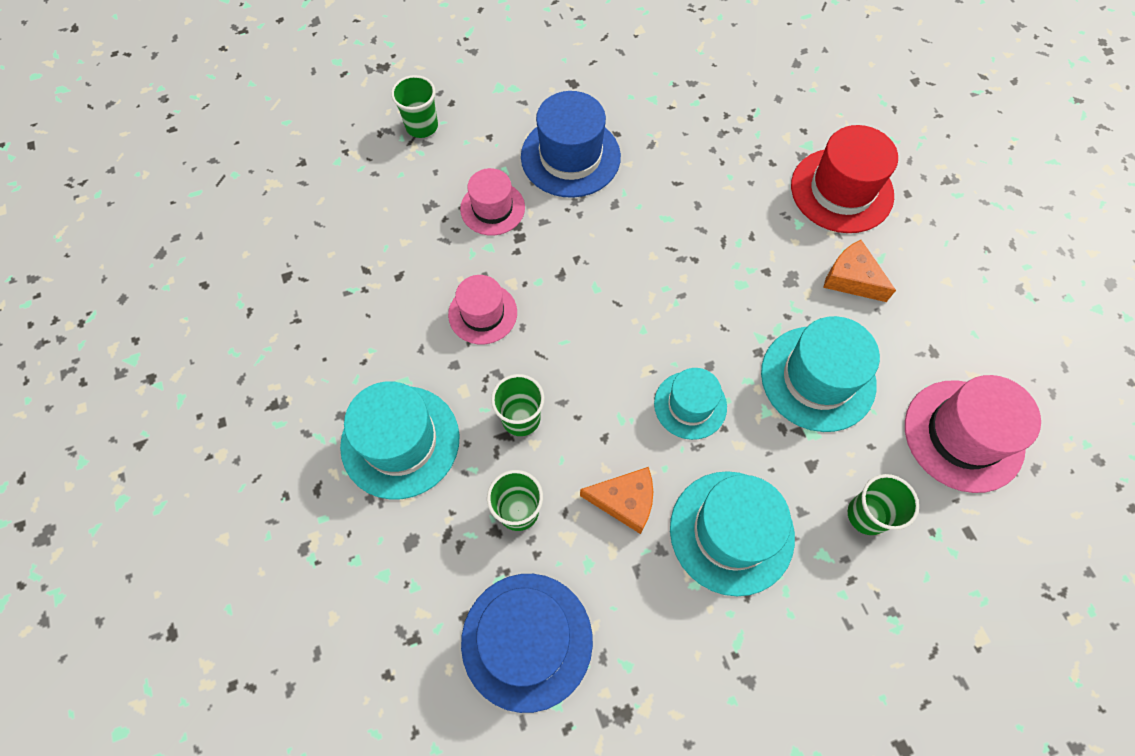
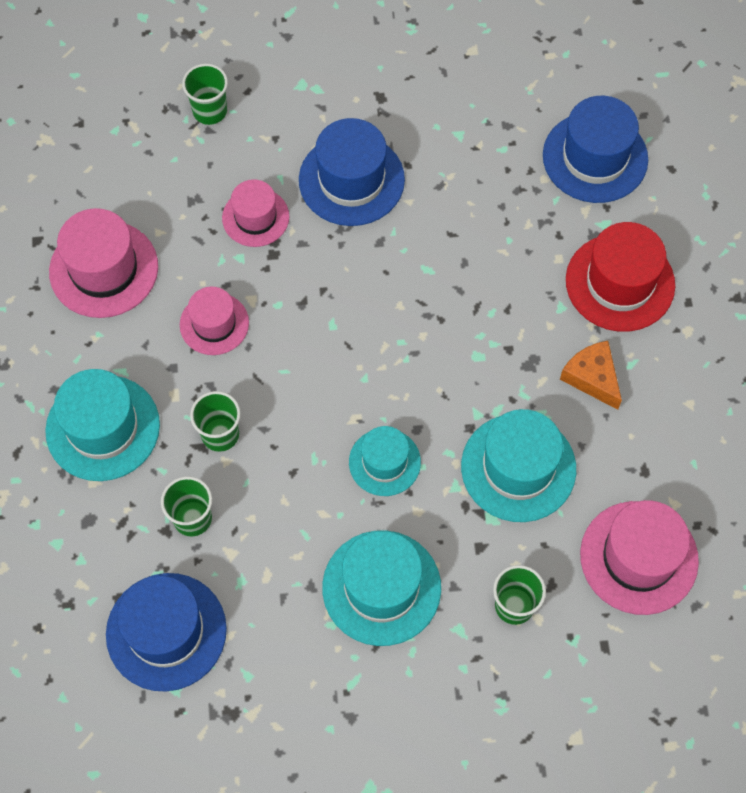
camera: 15 degrees right, 0 degrees up
(360, 288) = (104, 269): none -> pink hat
(625, 501) = (292, 535): orange cheese -> none
(777, 92) = (595, 157): none -> blue hat

